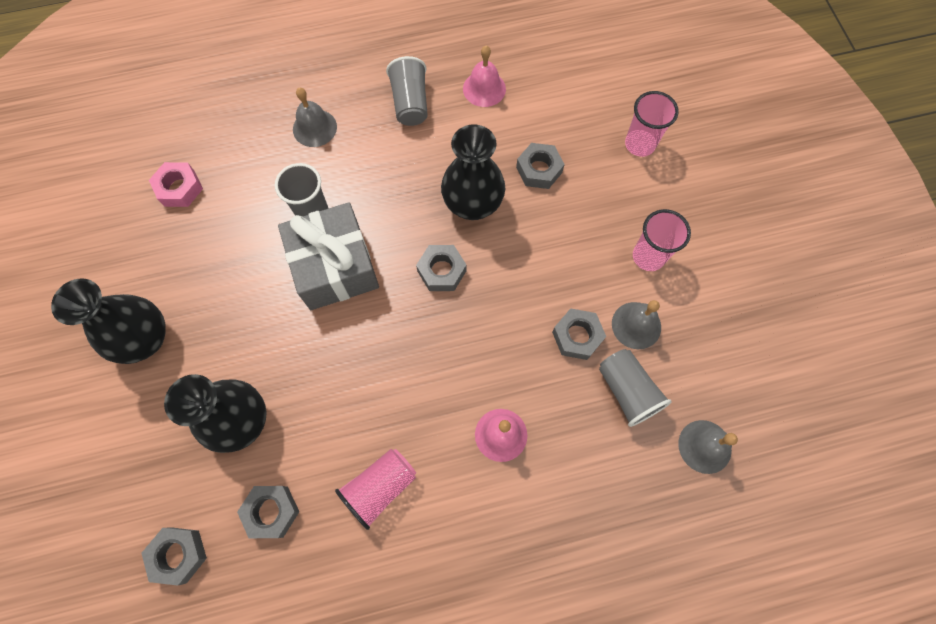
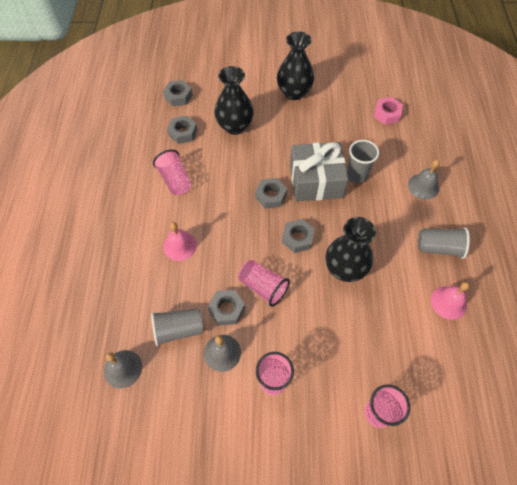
camera: 105 degrees right, 10 degrees down
(530, 298) = (263, 287): none -> pink cup
(539, 170) = (366, 322): grey nut -> grey nut (270, 196)

